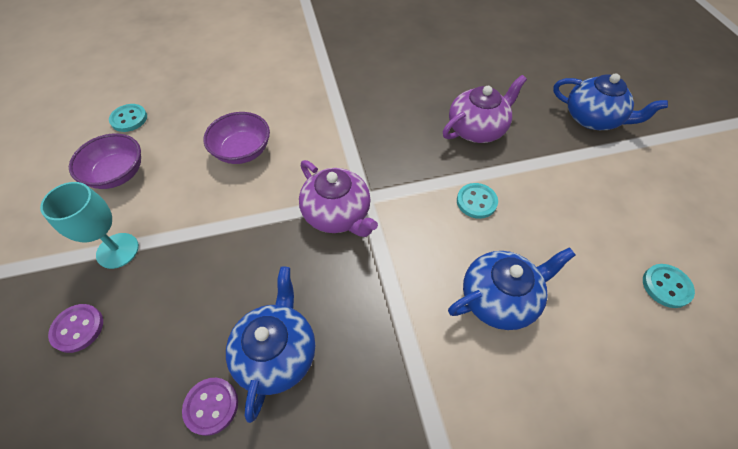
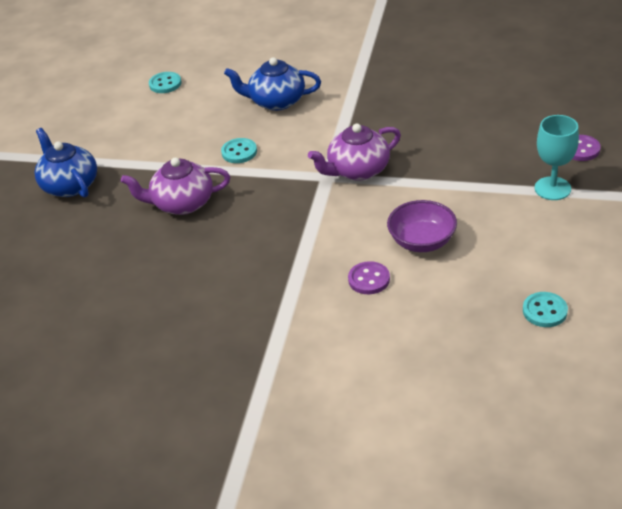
camera: 150 degrees left, 15 degrees down
(117, 174) = (556, 251): purple bowl -> none
(211, 406) = (488, 98): purple button -> purple button (369, 279)
(277, 353) = (439, 110): blue teapot -> none
(337, 214) = (357, 170): purple teapot -> purple teapot turned 105 degrees counterclockwise

